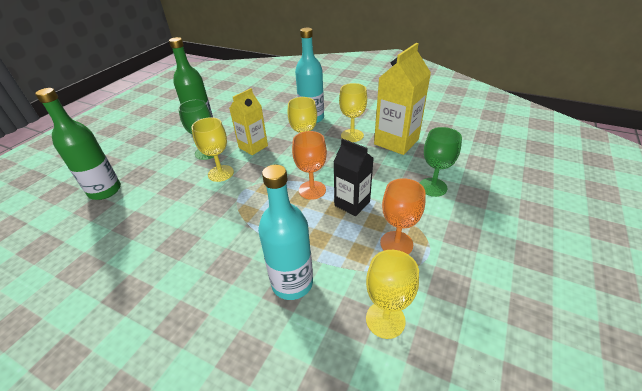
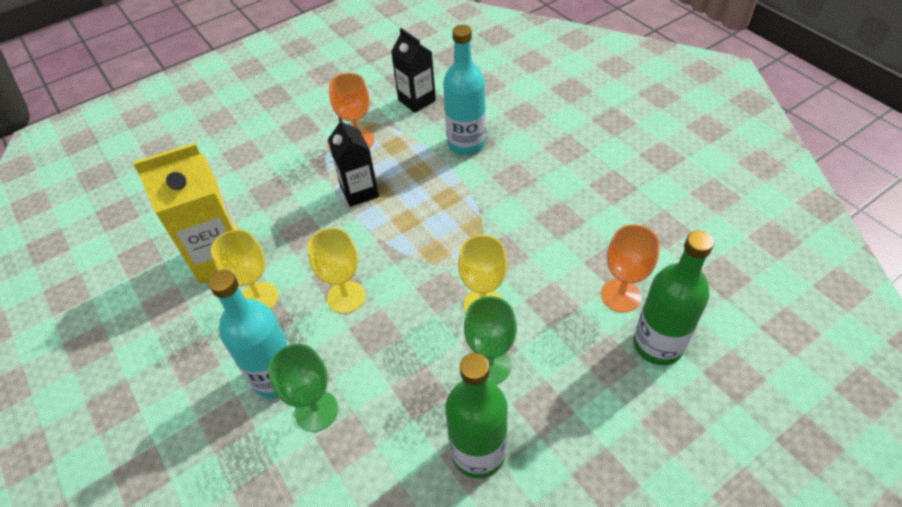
camera: 150 degrees left, 10 degrees up
(253, 147) = (413, 344): yellow carton -> none
(312, 190) = (386, 226): orange goblet -> orange goblet (620, 295)
(385, 319) = (417, 100): yellow goblet -> black carton
(432, 187) = (264, 177): green goblet -> green goblet (316, 411)

